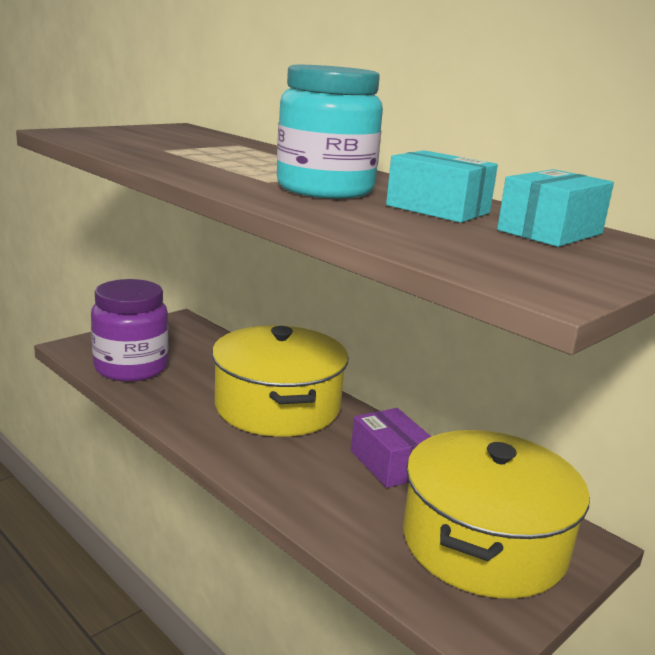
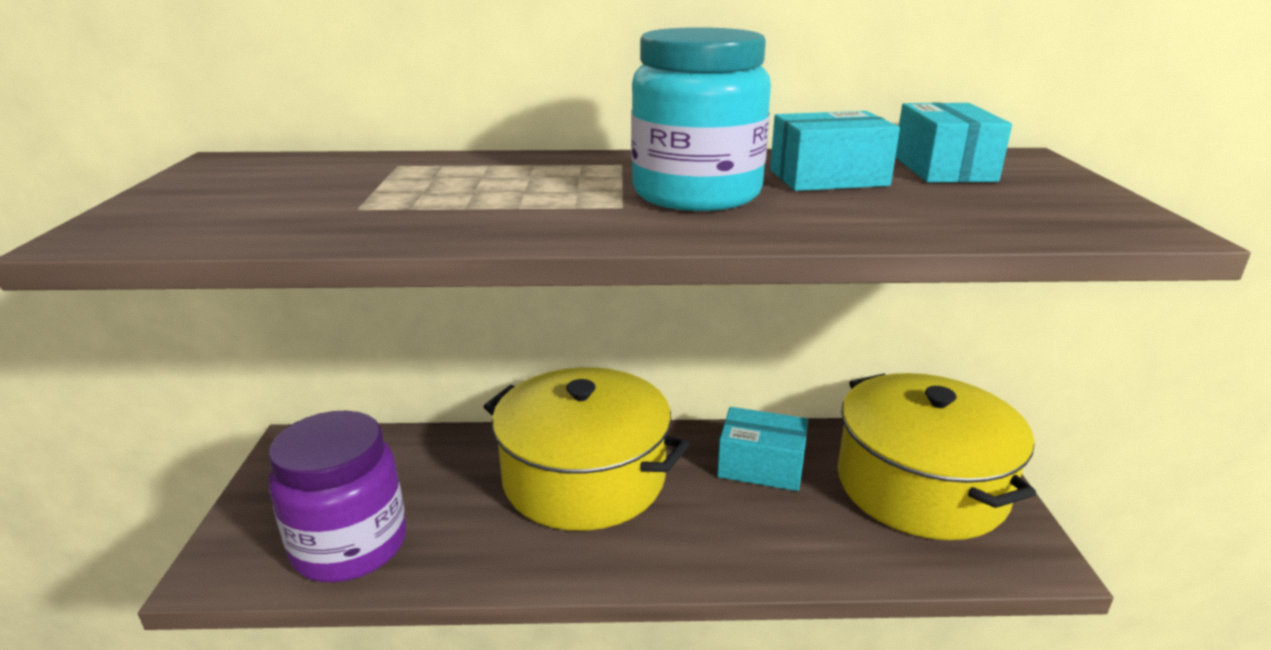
camera: 45 degrees left, 5 degrees up
(390, 463) = (761, 466): purple box -> turquoise box

